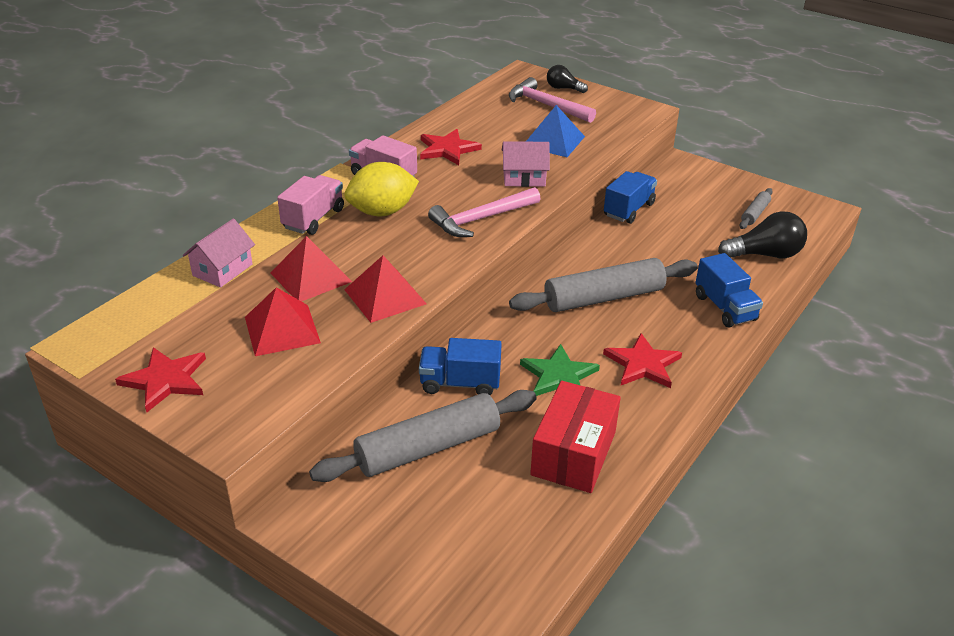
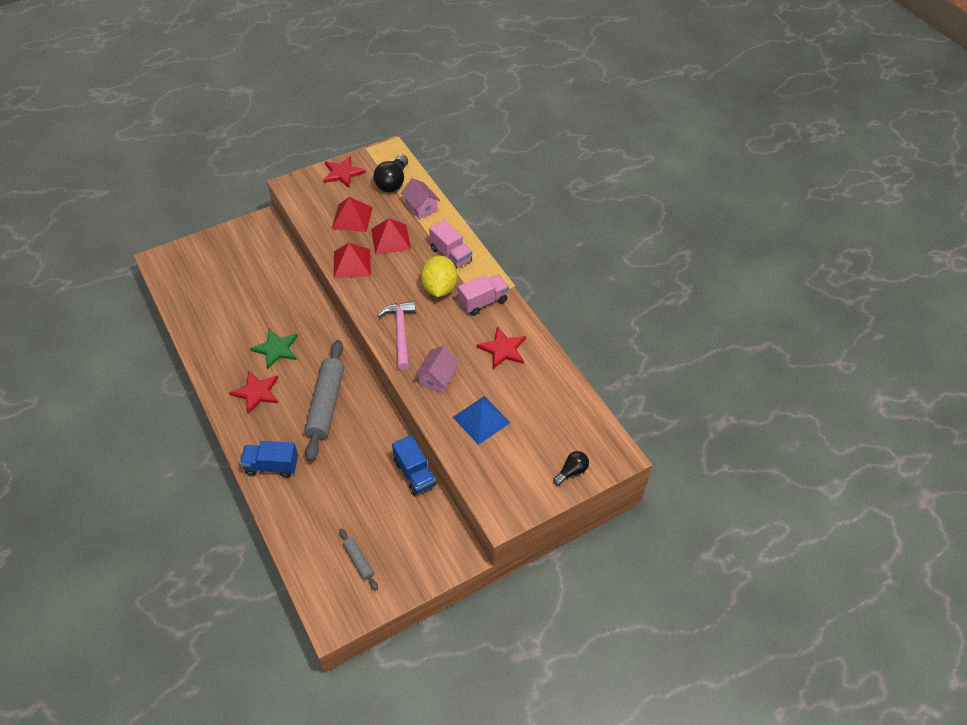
camera: 115 degrees right, 15 degrees up
(428, 448) = (267, 277): grey rolling pin -> none
(460, 383) = (301, 305): blue truck -> none
(546, 105) = (544, 443): pink hammer -> none
(573, 453) = (220, 330): red box -> none
(765, 255) = (306, 531): black light bulb -> black light bulb (392, 182)

